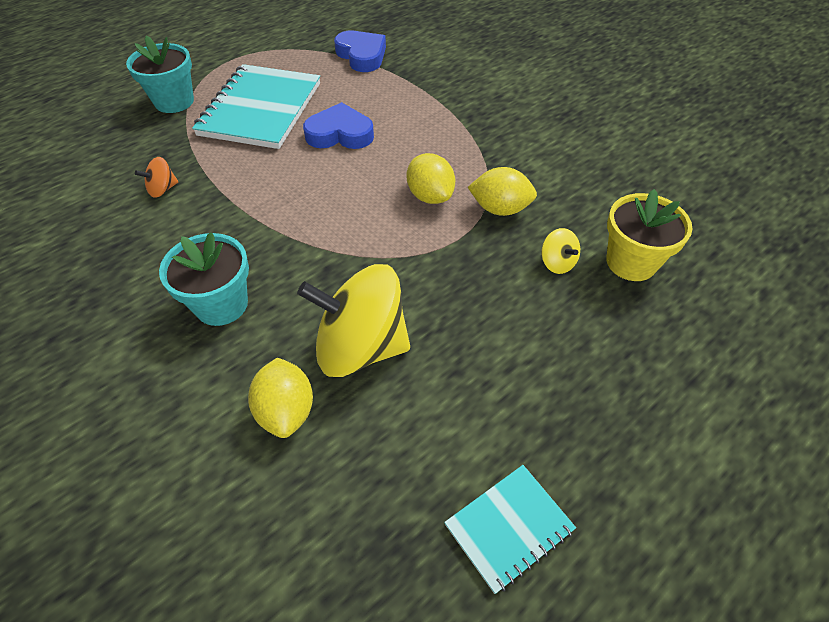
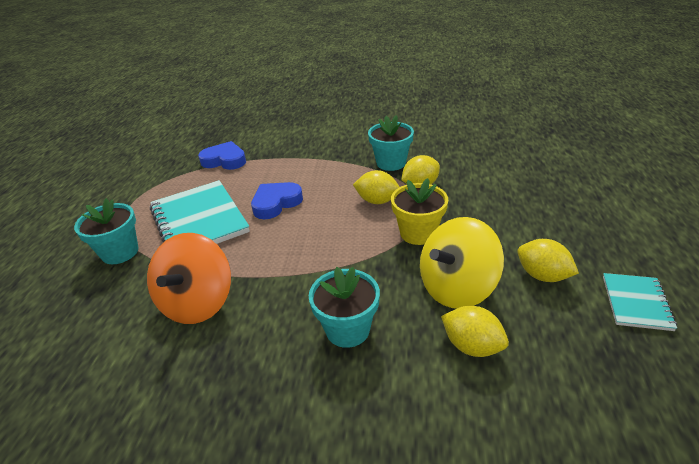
camera: 40 degrees left, 15 degrees down
(163, 189) = (198, 302): orange spinning top -> orange spinning top, size x2.37
(460, 408) = (542, 275): none -> yellow lemon
(511, 160) = (391, 163): none -> turquoise flower pot
(557, 263) = (481, 190): yellow spinning top -> none
(631, 262) = (508, 171): yellow flower pot -> yellow flower pot (418, 233)

